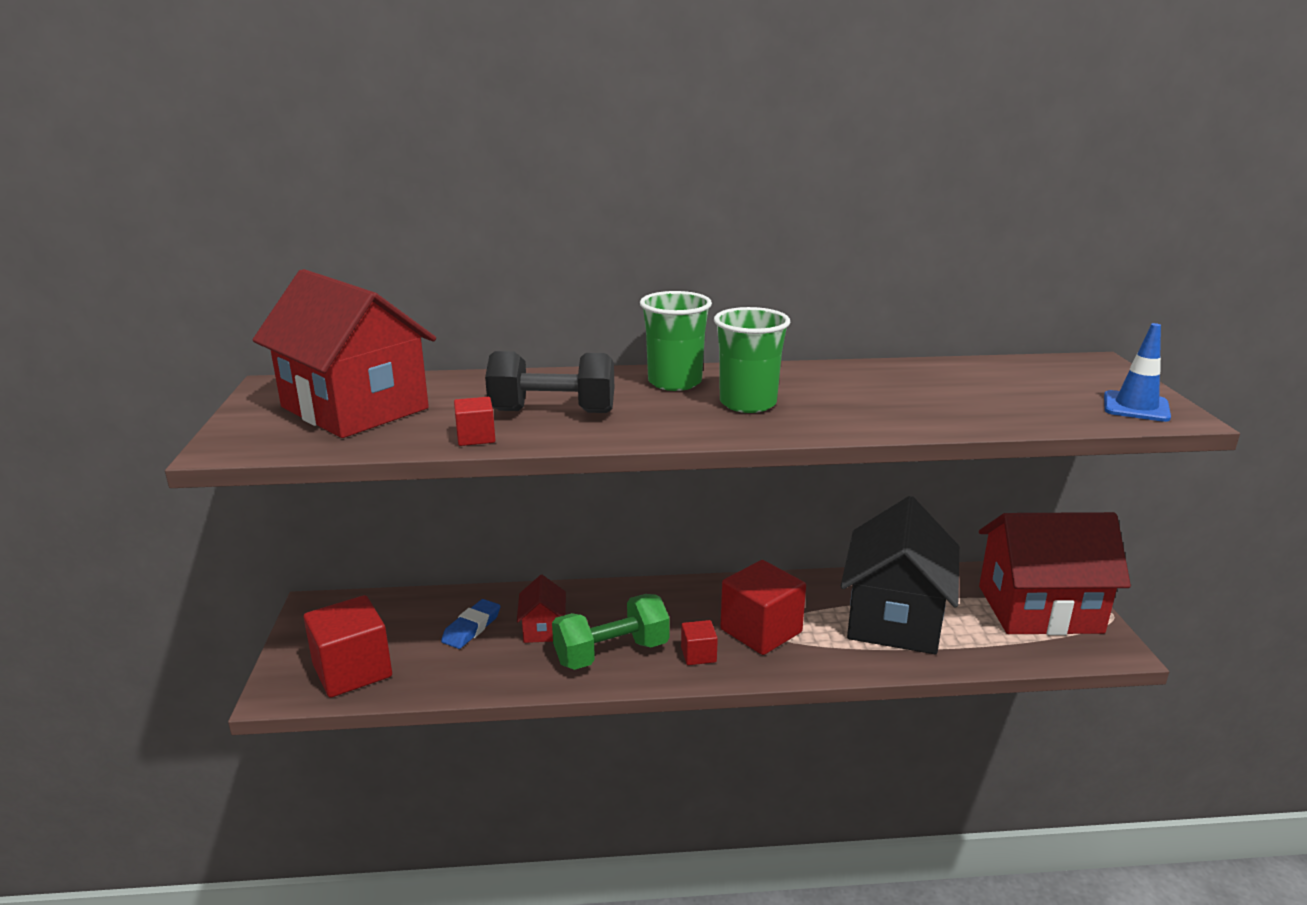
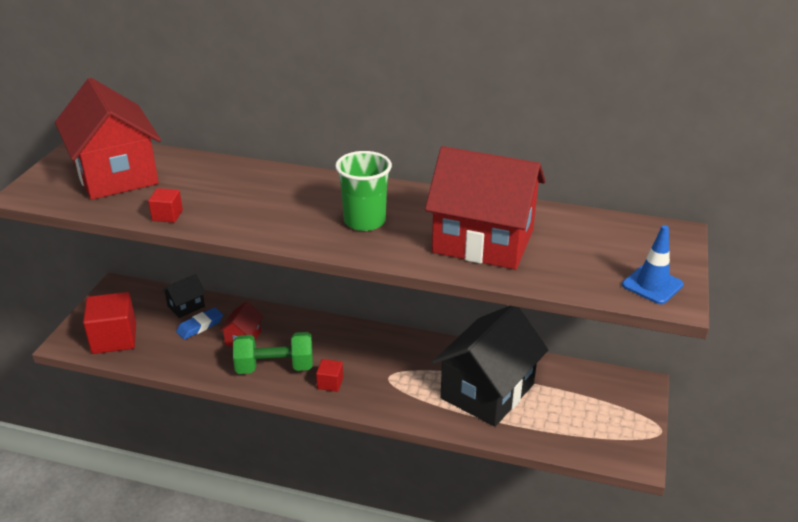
camera: 20 degrees right, 10 degrees up
(435, 608) = (186, 306): none -> black house
(552, 412) = (231, 202): black dumbbell -> none
(674, 382) = (333, 191): green cup -> none
(761, 631) = (384, 376): red cube -> none
(1039, 609) = (605, 412): red house -> red house (483, 241)

